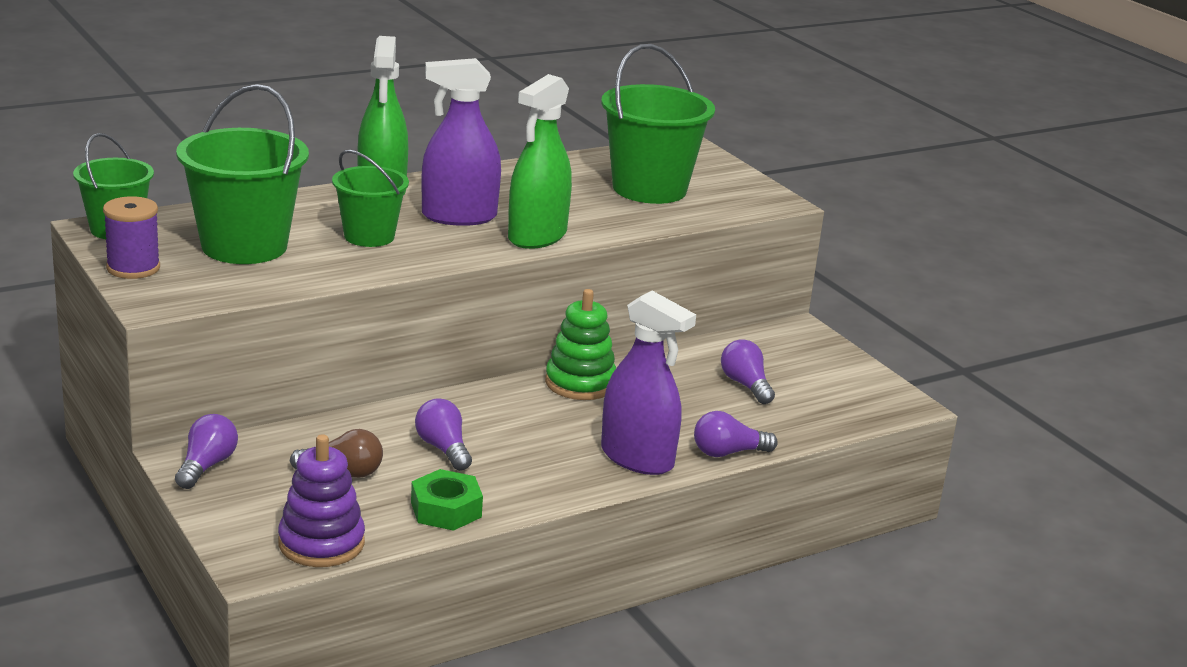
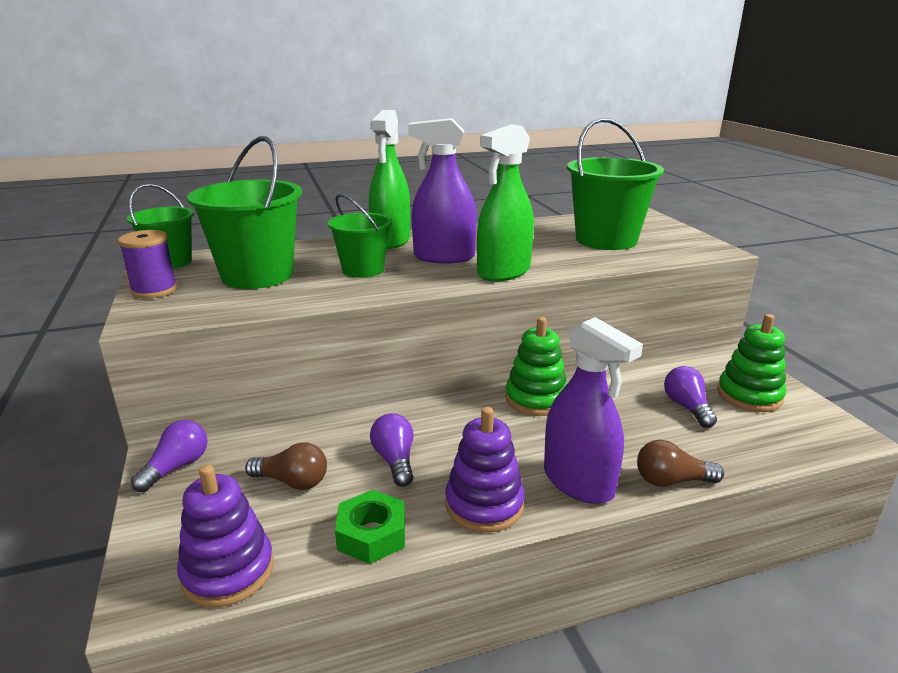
camera: 15 degrees right, 0 degrees up
(548, 481) = (484, 505): none -> purple stacking toy
(728, 453) = (671, 481): purple light bulb -> brown light bulb
(812, 370) = (749, 395): none -> green stacking toy

